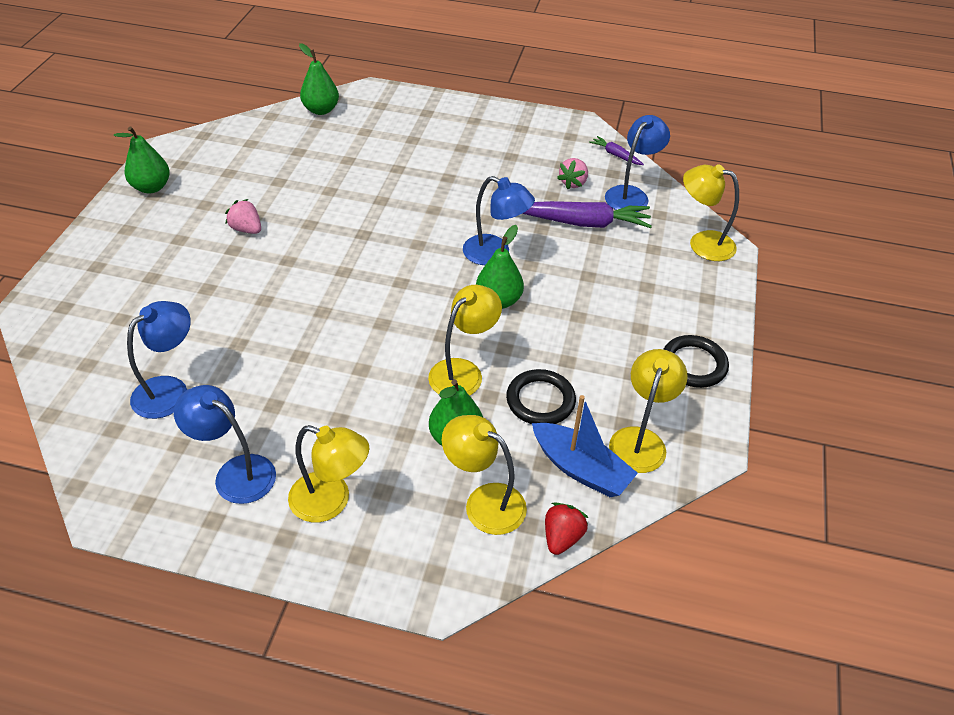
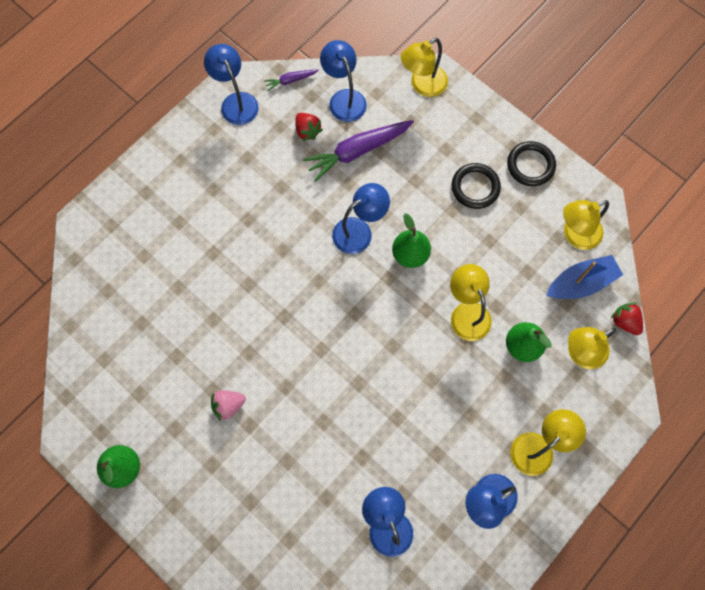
camera: 60 degrees left, 25 degrees up
(321, 110) = (87, 279): green pear -> none
(540, 400) = (516, 277): black ring -> black ring (475, 187)
(561, 131) = (236, 102): none -> blue lamp
(573, 183) = (307, 131): pink strawberry -> red strawberry
(583, 223) = (358, 151): purple carrot -> purple carrot turned 150 degrees counterclockwise
(640, 440) = (575, 235): yellow lamp -> yellow lamp turned 75 degrees counterclockwise

